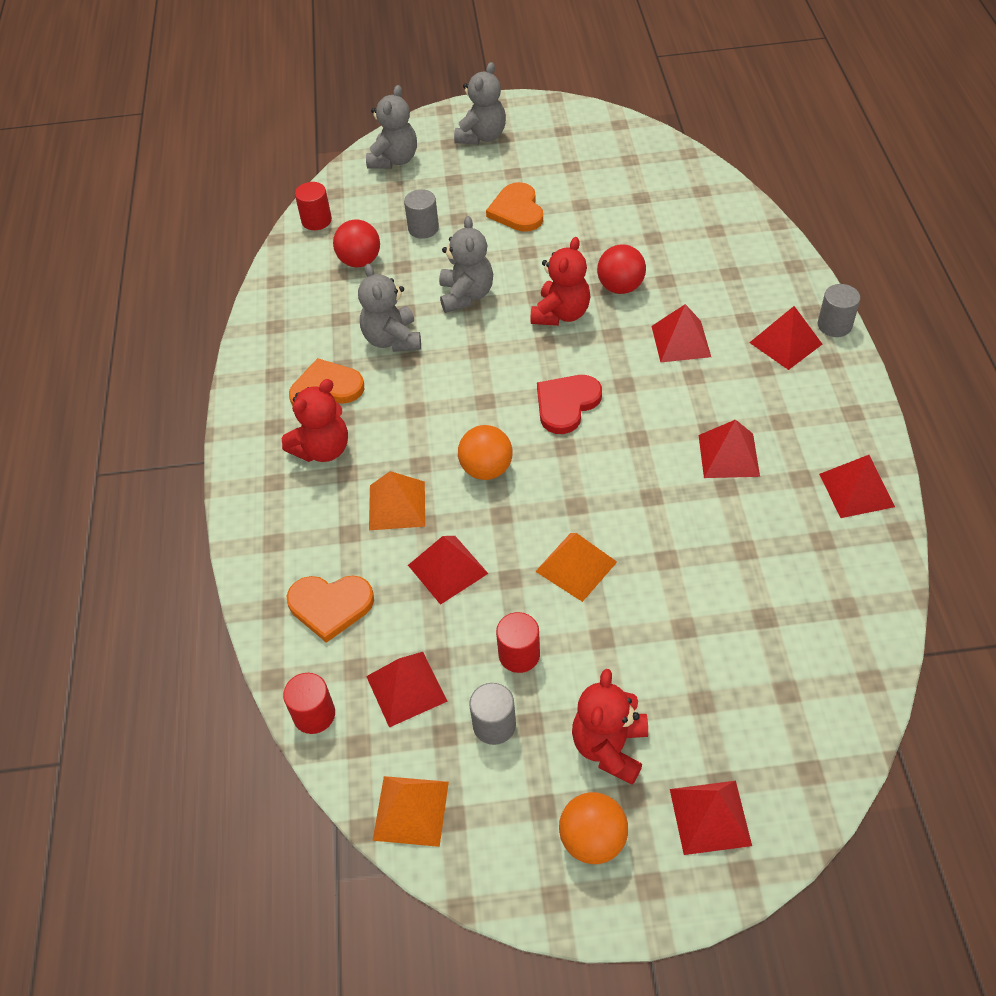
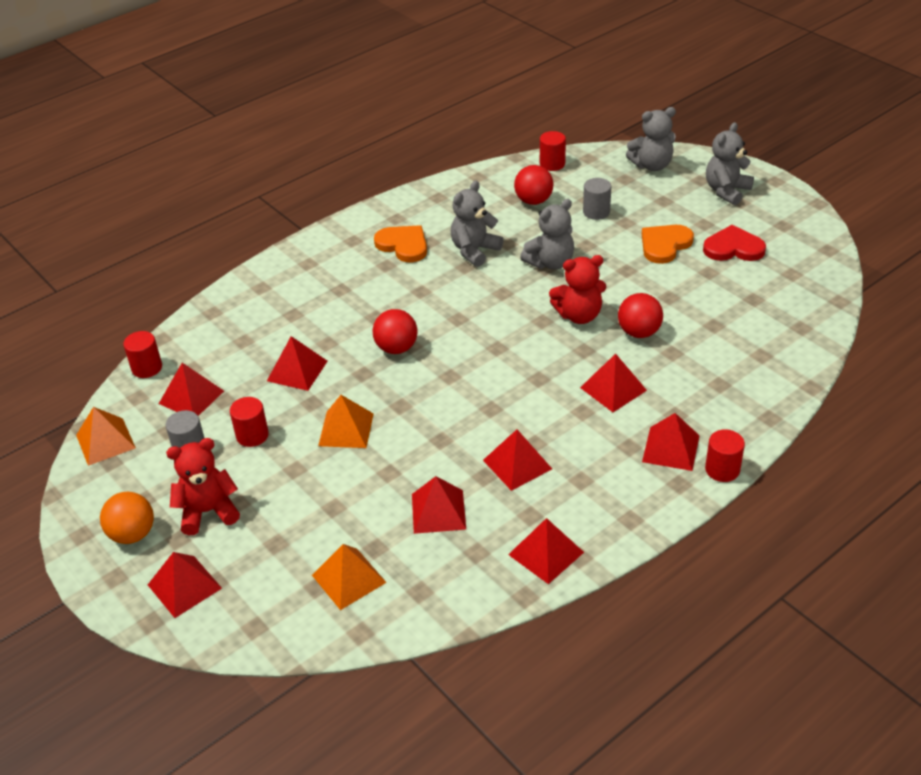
camera: 55 degrees right, 10 degrees down
(322, 449) = (351, 269): red teddy bear -> none
(330, 606) = (230, 335): orange heart -> none
(397, 505) = (331, 323): orange pyramid -> orange pyramid (349, 578)
(482, 136) = (726, 191): grey teddy bear -> grey teddy bear turned 135 degrees clockwise
(486, 469) = (396, 348): orange ball -> red ball
(566, 404) = (491, 358): red heart -> red heart (733, 248)
(749, 544) = (438, 511): none -> red pyramid
(834, 325) = (722, 469): grey cylinder -> red cylinder

